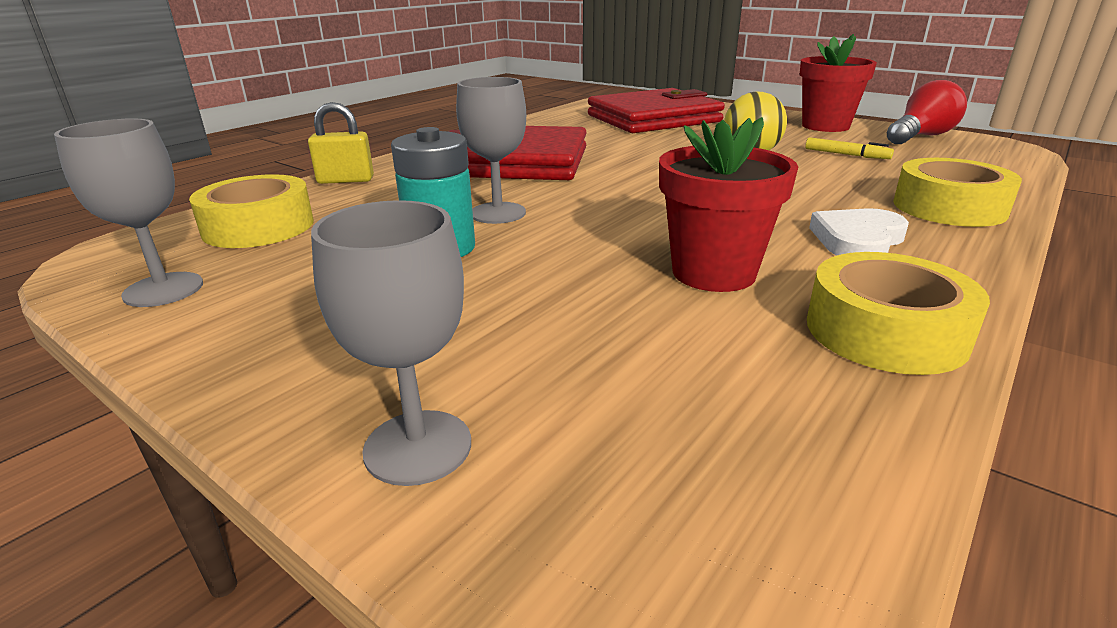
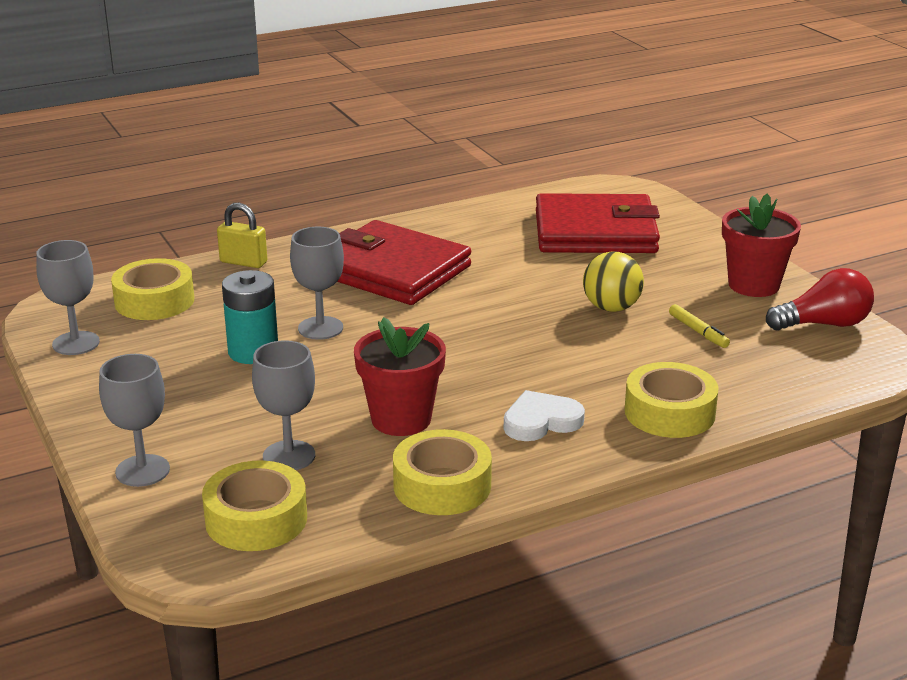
camera: 25 degrees right, 0 degrees up
(635, 352) = (289, 456): none -> grey goblet
(717, 471) = (256, 519): none -> yellow tape

